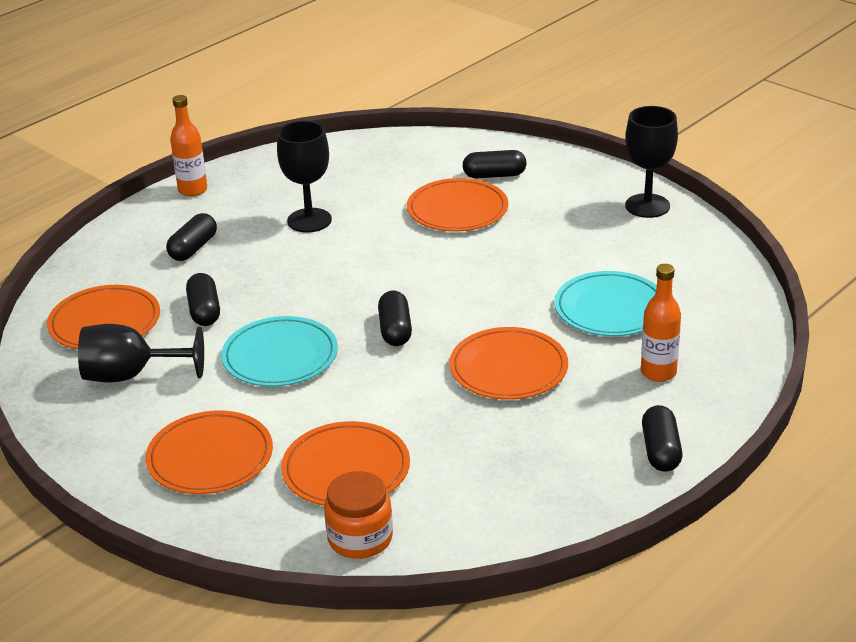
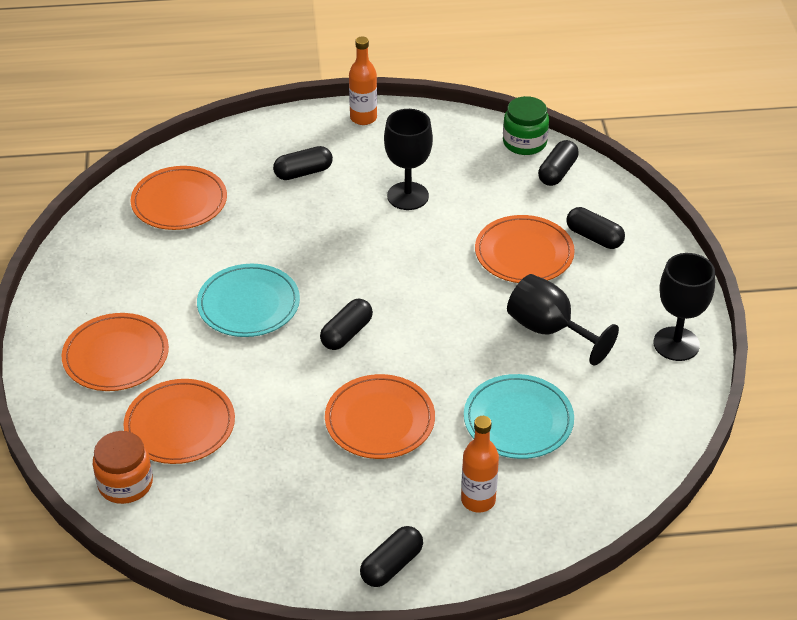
camera: 40 degrees right, 10 degrees up
(131, 375) = (146, 257): black goblet -> black goblet (549, 330)
(204, 311) = (248, 233): black capsule -> black capsule (557, 172)
(353, 145) = (524, 142): none -> green jar

